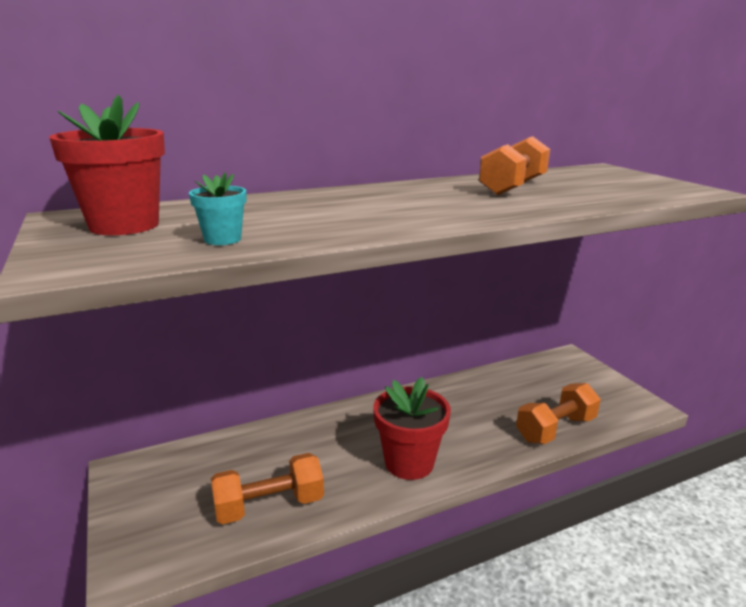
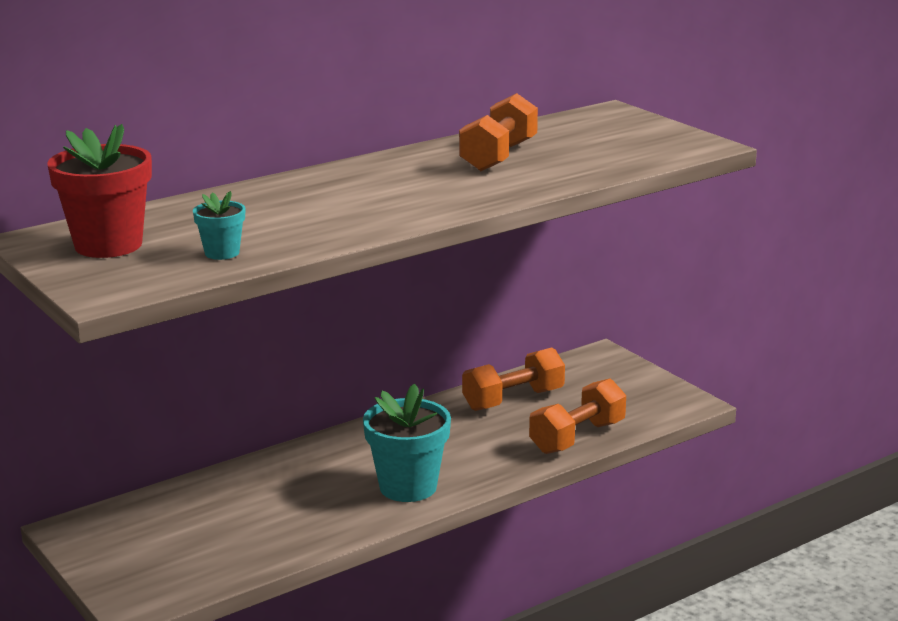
camera: 10 degrees left, 0 degrees up
(269, 506) = (260, 540): orange dumbbell -> orange dumbbell (513, 400)
(409, 462) = (408, 487): red flower pot -> turquoise flower pot

